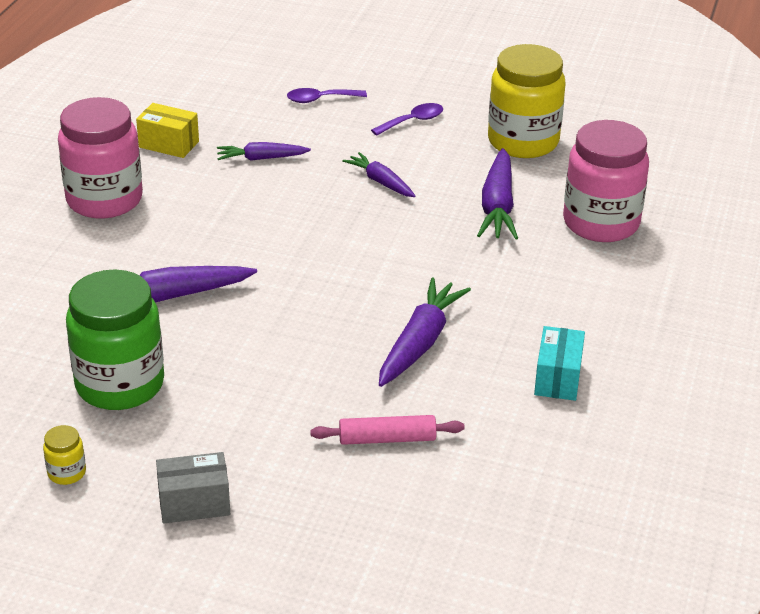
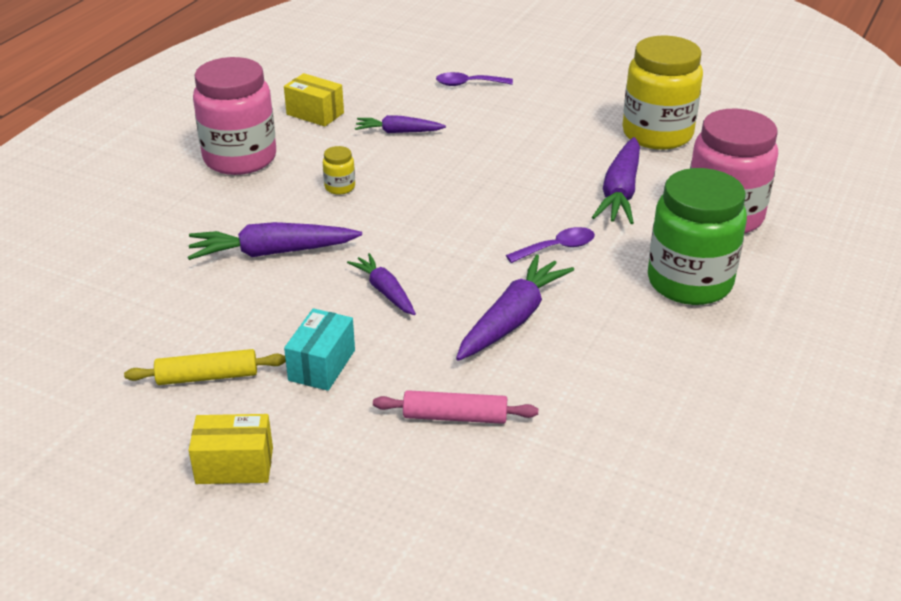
camera: 10 degrees right, 0 degrees up
(67, 473) = (116, 419): yellow jar -> yellow jar (340, 187)
(120, 384) = (198, 334): green jar -> green jar (689, 282)
(142, 424) = (207, 376): none -> yellow rolling pin
(194, 503) = (234, 465): grey box -> yellow box
(380, 182) = (508, 161): purple carrot -> purple carrot (385, 291)
(413, 121) = (552, 109): purple spoon -> purple spoon (557, 248)
(558, 378) = (651, 369): turquoise box -> turquoise box (322, 365)

